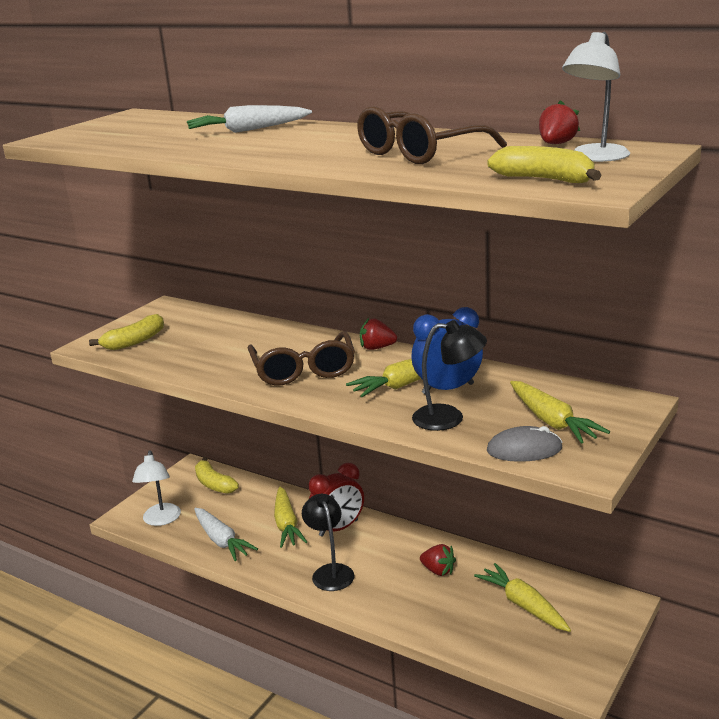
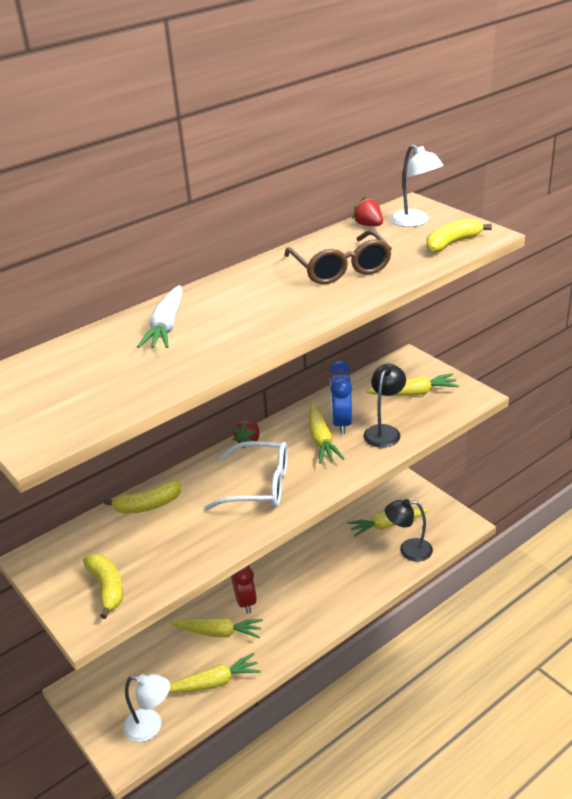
camera: 70 degrees left, 10 degrees up
(214, 484) = (117, 676): yellow banana -> yellow banana (148, 505)
(221, 541) = (214, 682): white carrot -> yellow carrot
(303, 370) = (259, 486): brown glasses -> white glasses
(330, 572) = (298, 617): black lamp -> black lamp (408, 550)
(438, 571) = (330, 556): red strawberry -> none
(524, 449) = (442, 412): grey mouse -> none

